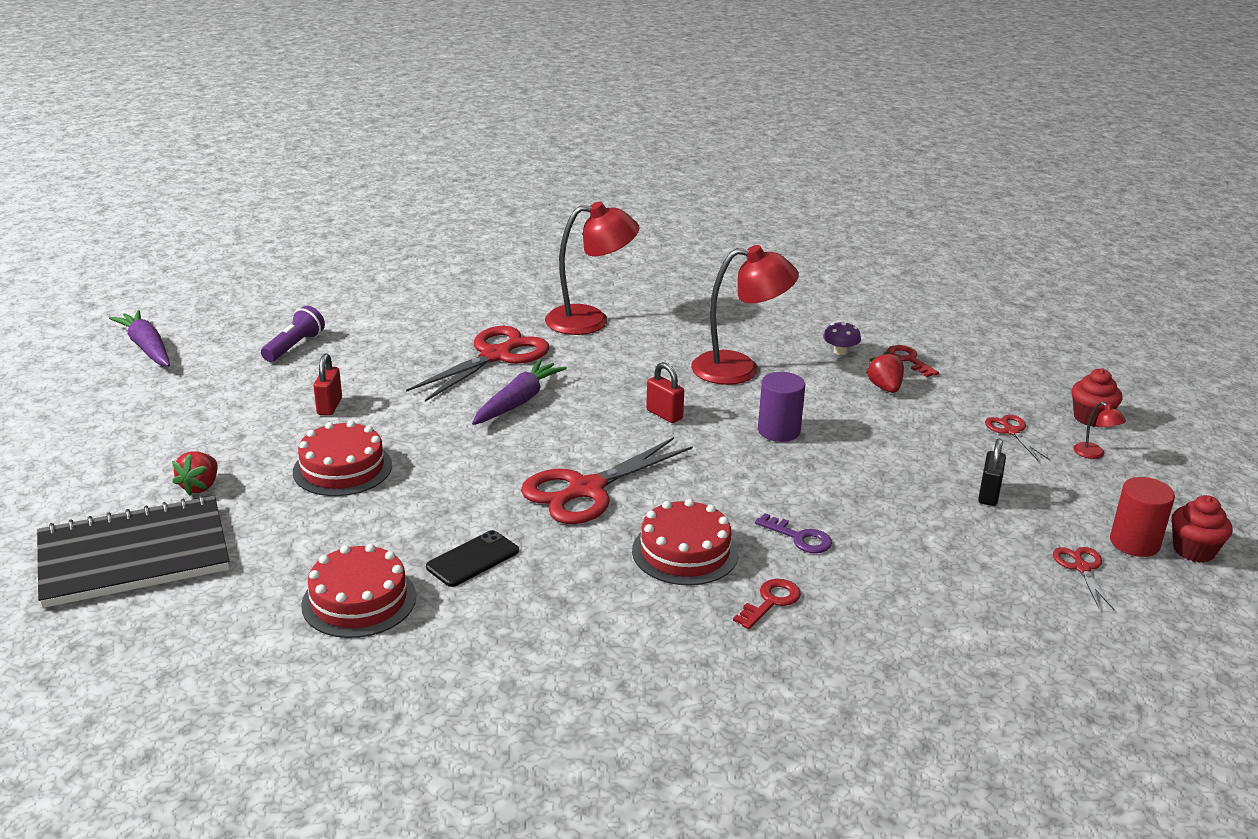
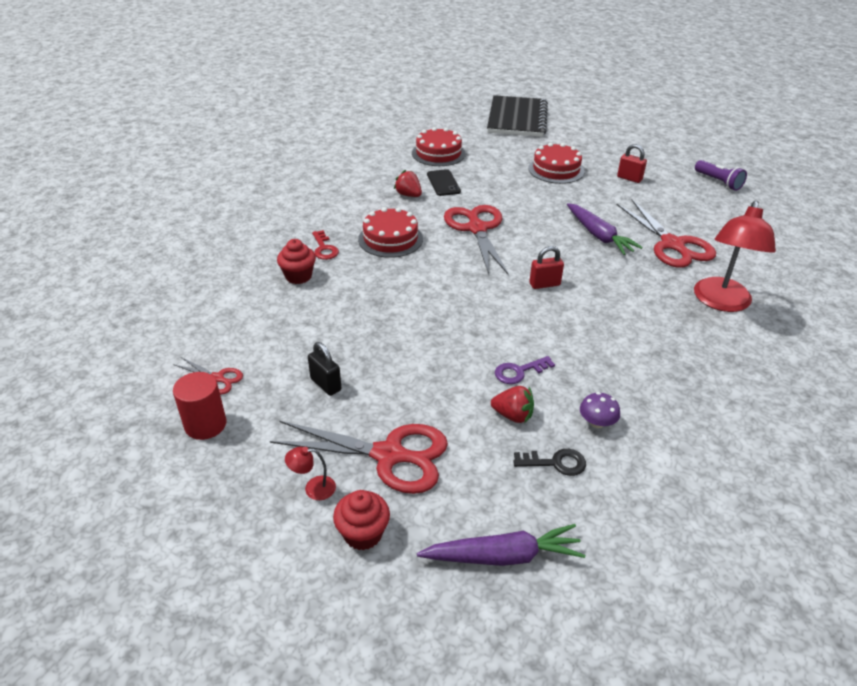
camera: 120 degrees right, 10 degrees up
(147, 347) = (734, 143): purple carrot -> purple carrot (503, 556)
(200, 486) = (564, 137): red strawberry -> red strawberry (408, 195)
(739, 369) = (594, 346): red lamp -> none
(779, 431) = (487, 325): purple cylinder -> none
(799, 537) = (364, 280): purple key -> purple key (519, 371)
(909, 360) = (555, 463): red key -> black key
(1011, 431) = (388, 455): red scissors -> red scissors, size x2.10
(1193, 550) = (163, 452): red cupcake -> red cupcake (298, 276)

